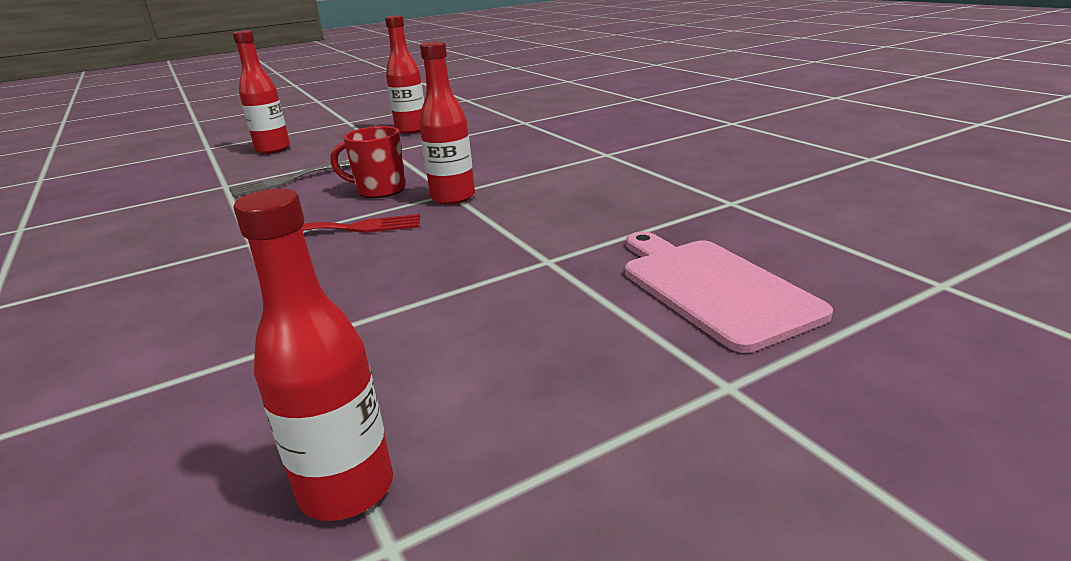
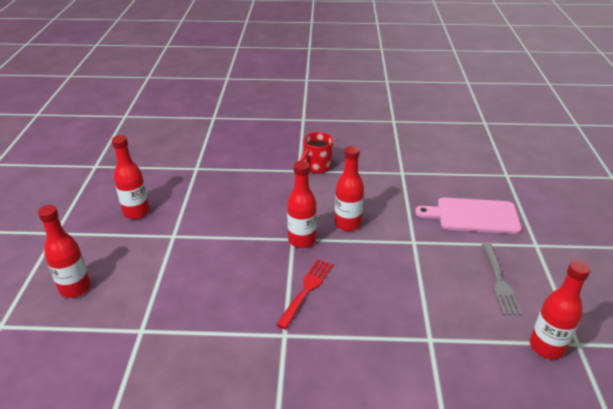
camera: 60 degrees left, 10 degrees up
(290, 180) = (176, 295): grey fork -> grey fork (499, 282)
(379, 190) = (254, 262): red mug -> red mug (316, 167)
(527, 209) = (347, 224): none -> red bottle

